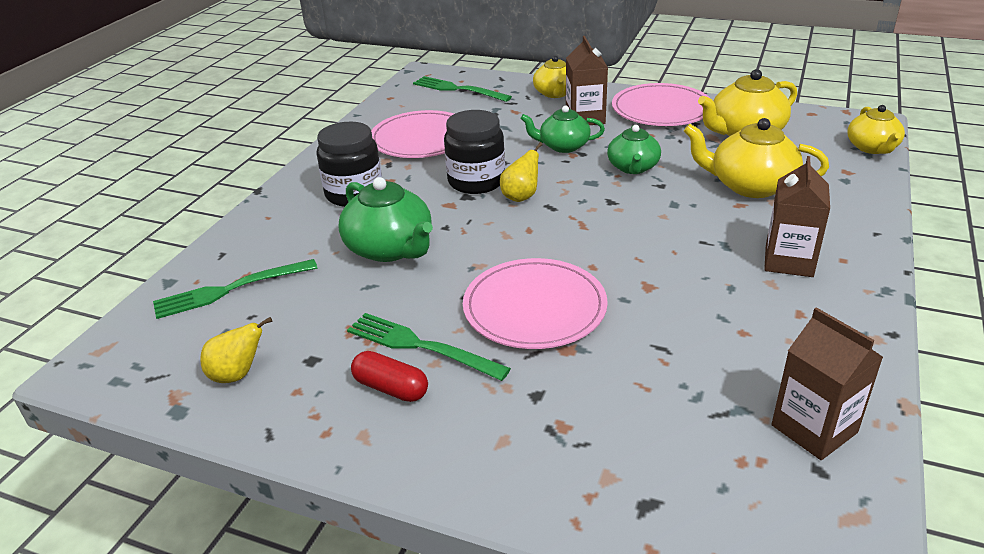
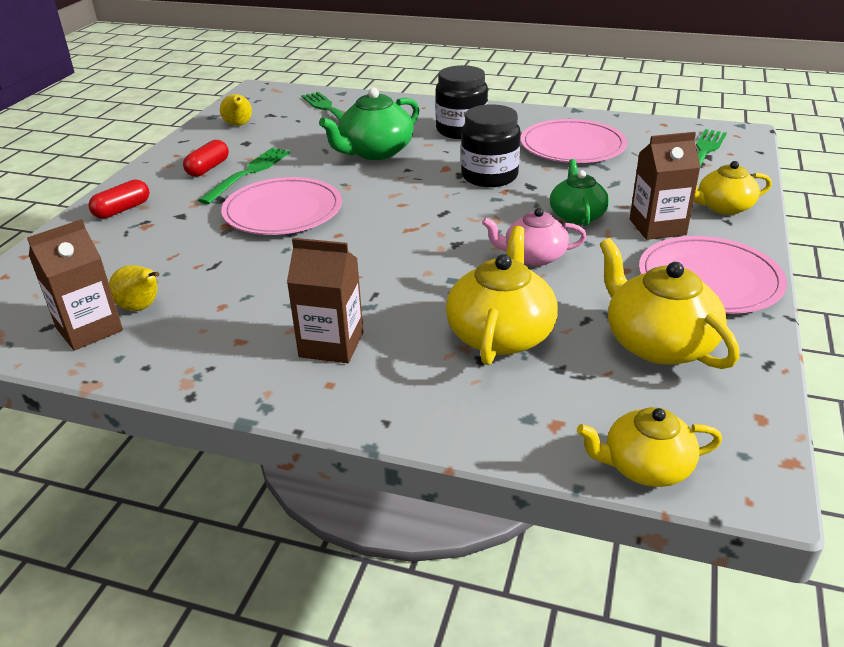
camera: 85 degrees right, 0 degrees up
(512, 461) = (122, 210): none -> red capsule
(521, 197) = (461, 198): yellow pear -> yellow pear (141, 307)
(633, 167) = (533, 256): green teapot -> pink teapot

